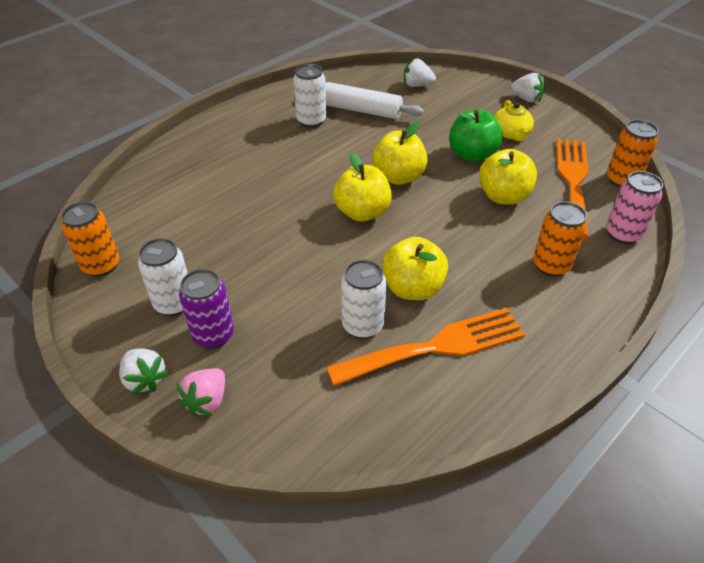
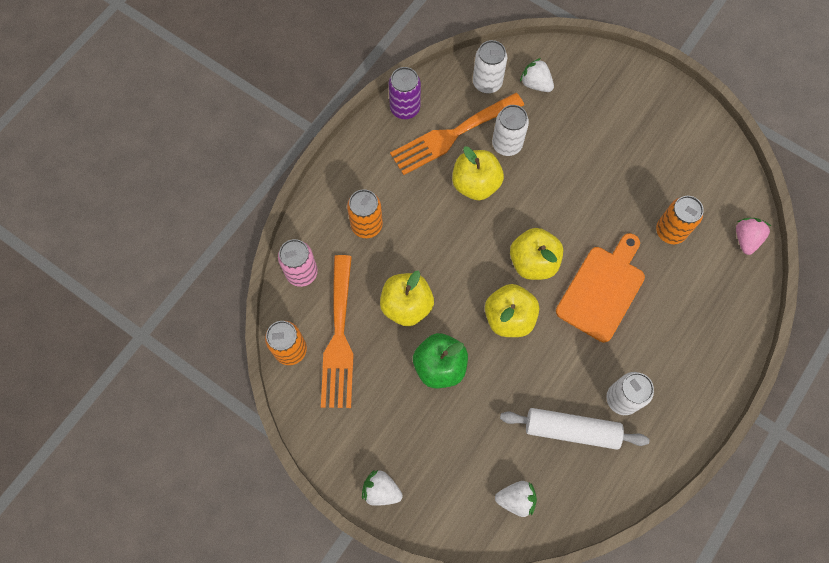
camera: 170 degrees right, 25 degrees up
(101, 265) = (725, 166): orange can -> orange can (670, 231)
(145, 379) = (640, 81): white strawberry -> white strawberry (535, 84)
(174, 303) = (650, 141): white can -> white can (487, 83)
(207, 401) = (593, 73): pink strawberry -> pink strawberry (746, 239)
(213, 335) = (610, 120): purple can -> purple can (405, 108)
(298, 185) = (602, 289): none -> orange cutting board
(511, 133) = (399, 412): yellow teapot -> none

